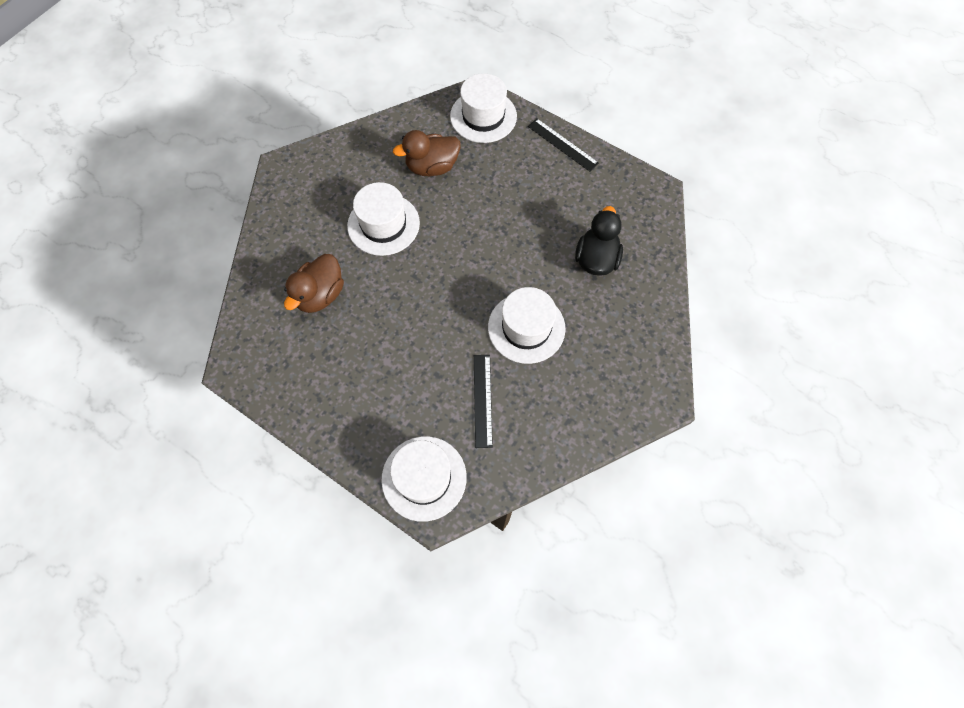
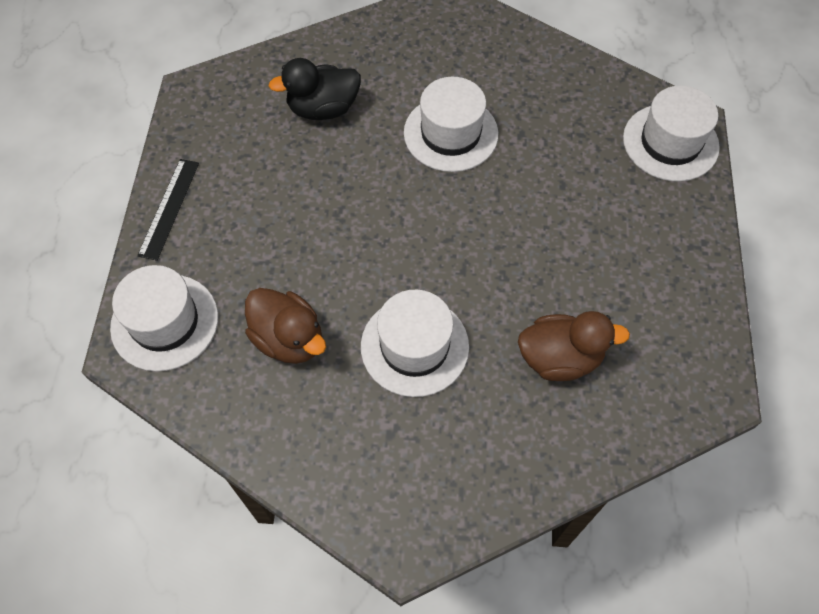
camera: 120 degrees left, 5 degrees down
(483, 400) = (557, 133): black ruler -> none

